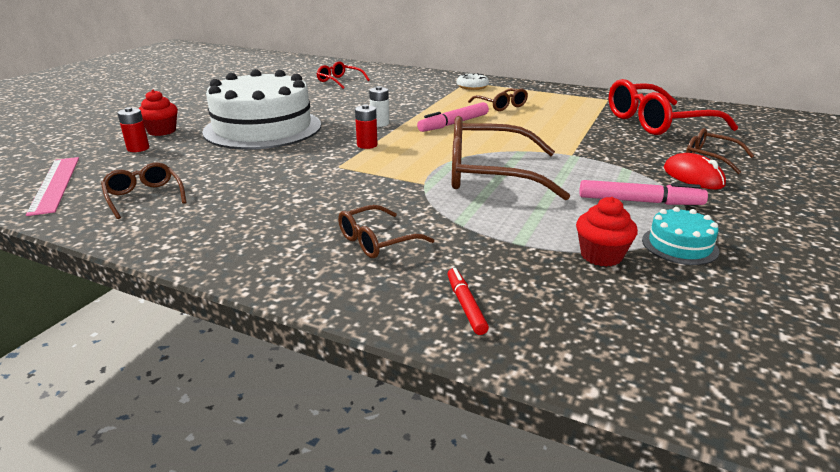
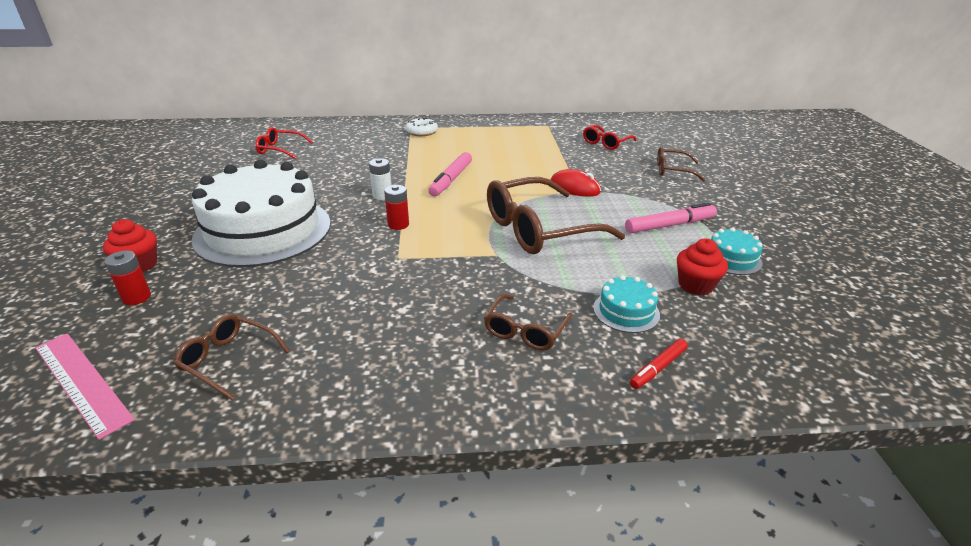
camera: 30 degrees left, 5 degrees up
(465, 305) = (658, 368): red marker -> red marker turned 90 degrees counterclockwise
(493, 254) = (626, 311): none -> turquoise cake
(501, 105) = (470, 150): brown glasses -> none
(657, 122) = (606, 143): red glasses -> red glasses, size x0.51
(693, 177) = (679, 191): red mouse -> red mouse (574, 188)

